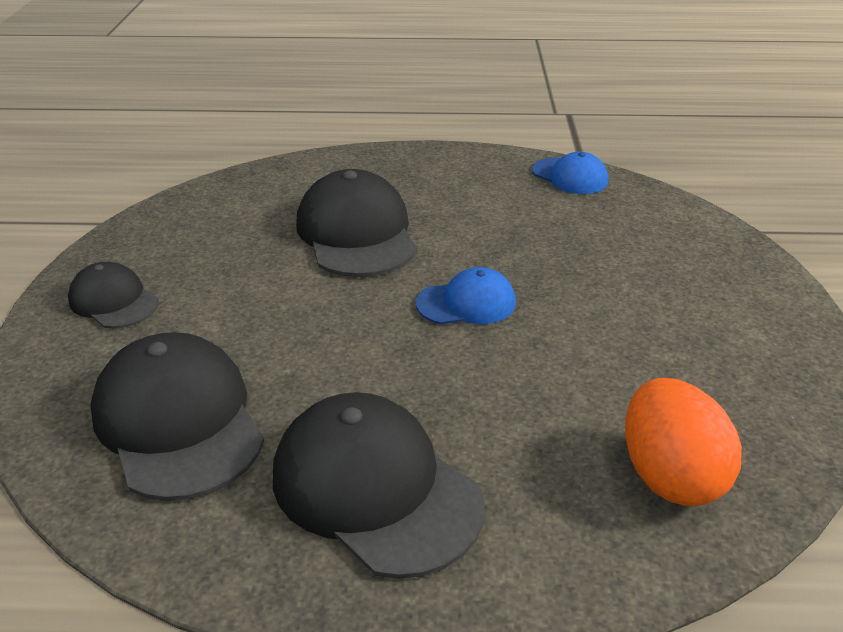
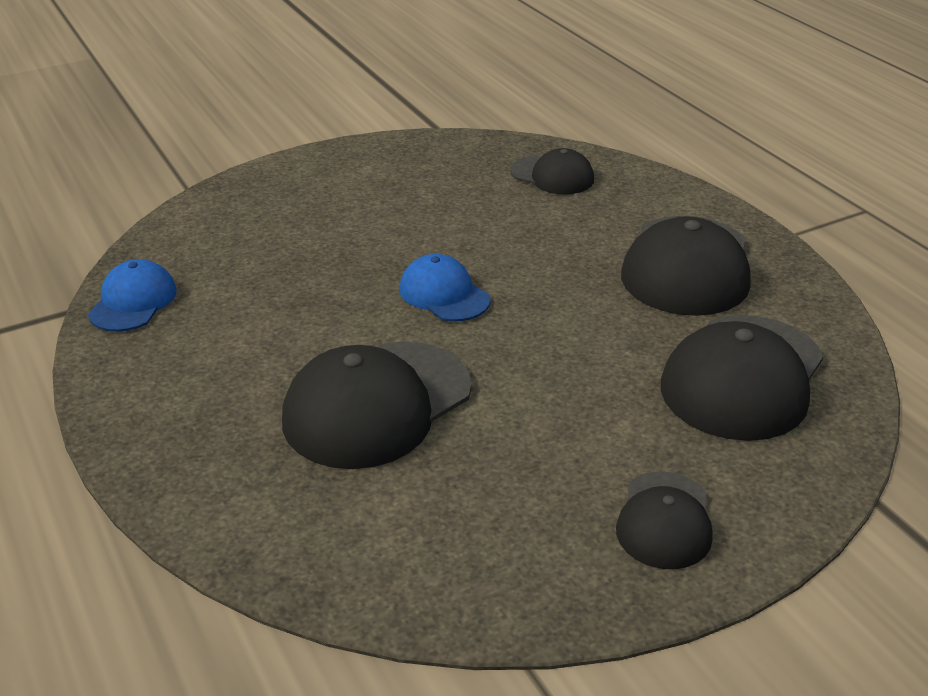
camera: 120 degrees left, 0 degrees up
(669, 476) = (552, 176): orange egg -> black cap

